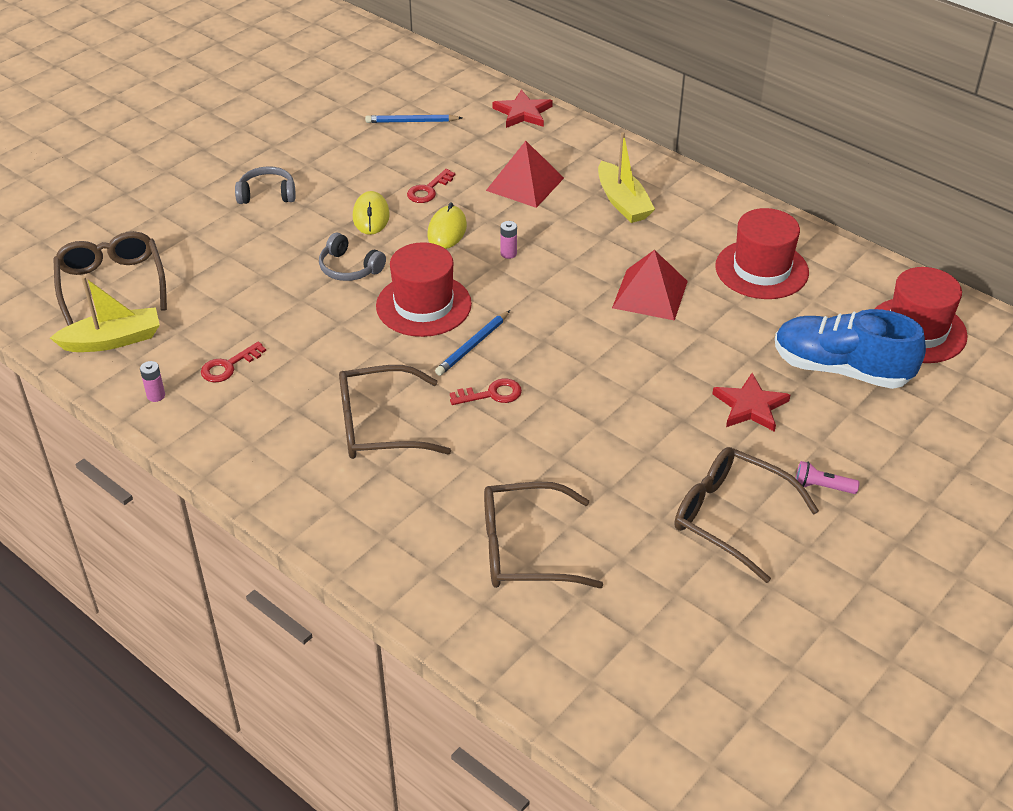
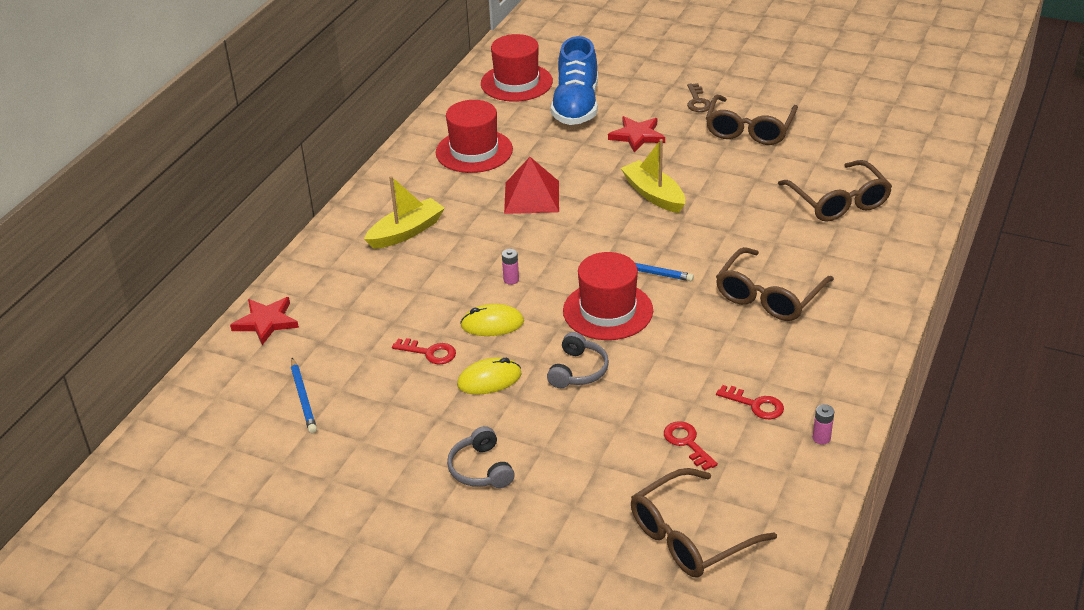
camera: 105 degrees left, 5 degrees down
(113, 340) = (770, 499): yellow boat -> yellow boat (653, 194)
(379, 426) = (769, 296): brown glasses -> brown glasses turned 60 degrees clockwise
(492, 394) = (696, 249): red key -> red key (687, 443)
(525, 184) = (397, 293): red pyramid -> none
(822, 487) = (698, 101): pink flashlight -> brown key

